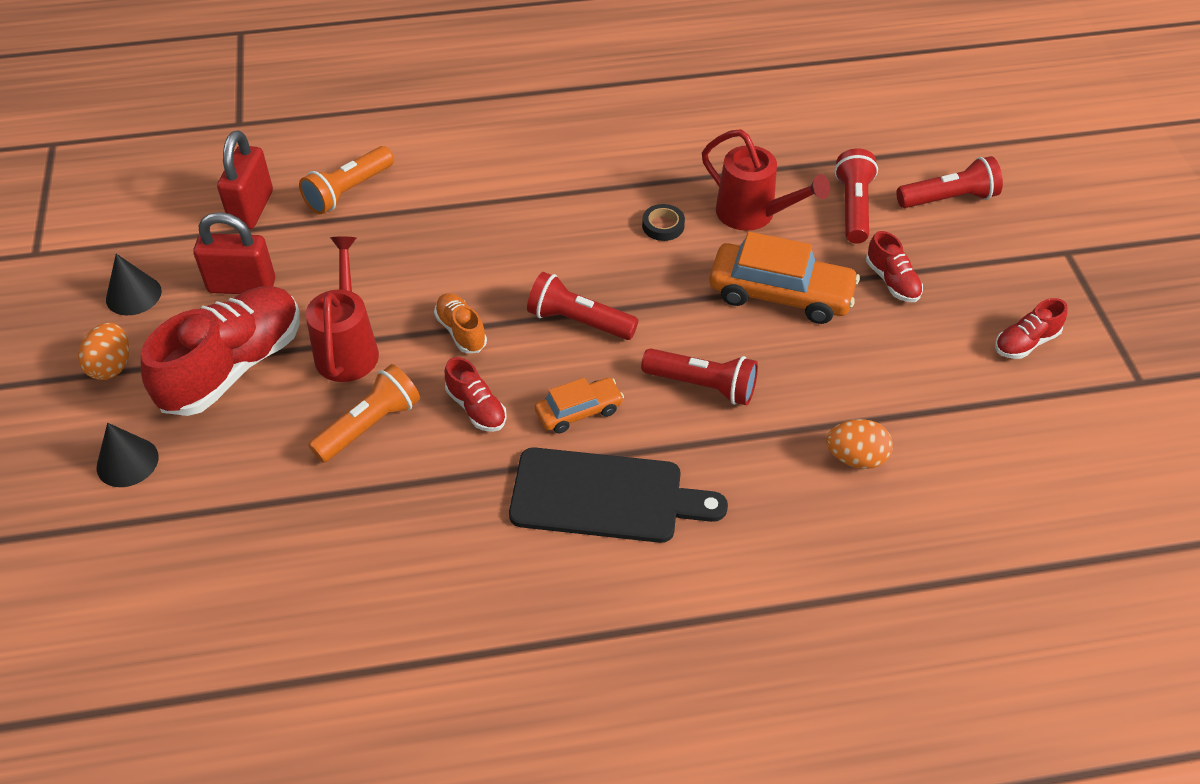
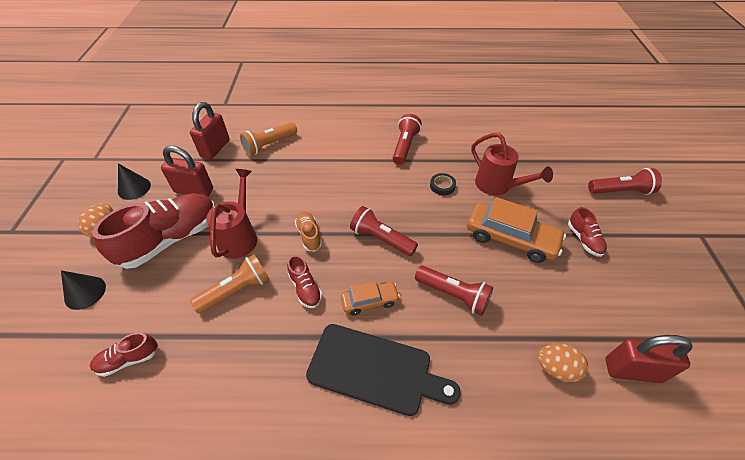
camera: 10 degrees right, 0 degrees up
(853, 207) = (560, 189): red flashlight -> red flashlight (405, 146)
(958, 445) = (632, 370): none -> red padlock
(1025, 342) = (678, 296): red shoe -> red shoe (129, 359)

